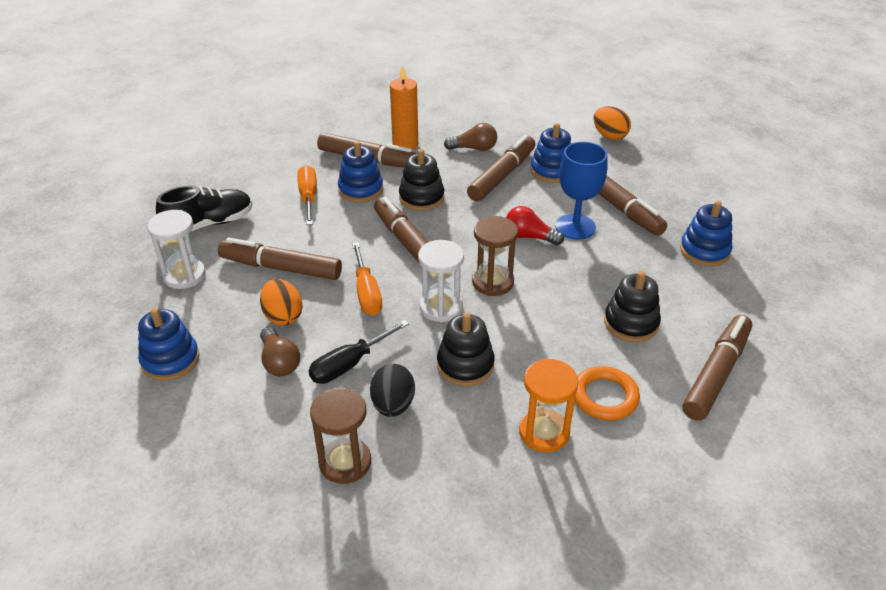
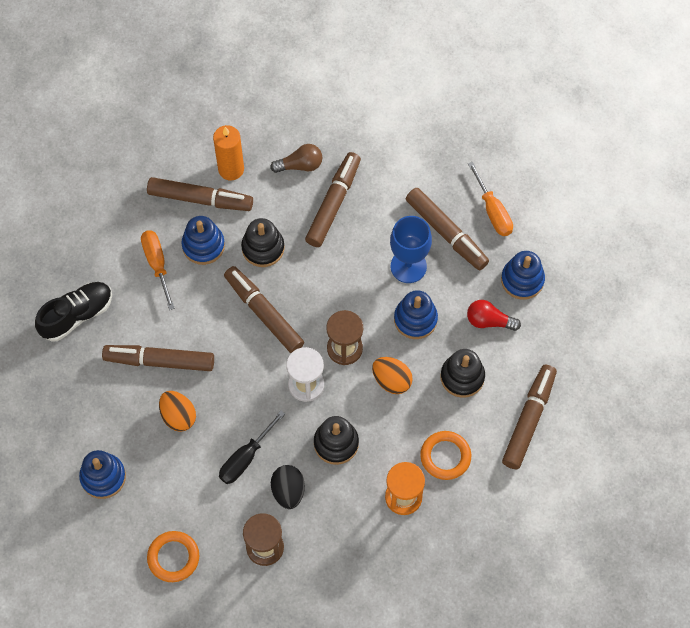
camera: 10 degrees left, 25 degrees up
(184, 275) = (79, 384): white hourglass -> none
(220, 456) = (173, 557): none -> orange ring
(279, 362) = (190, 464): brown light bulb -> none
(366, 292) = (241, 378): orange screwdriver -> orange screwdriver (492, 211)
(529, 237) = (369, 286): red light bulb -> red light bulb (489, 321)
(552, 171) = (380, 188): blue stacking toy -> blue stacking toy (415, 319)
(609, 136) = (431, 124): orange egg -> orange egg (391, 380)

